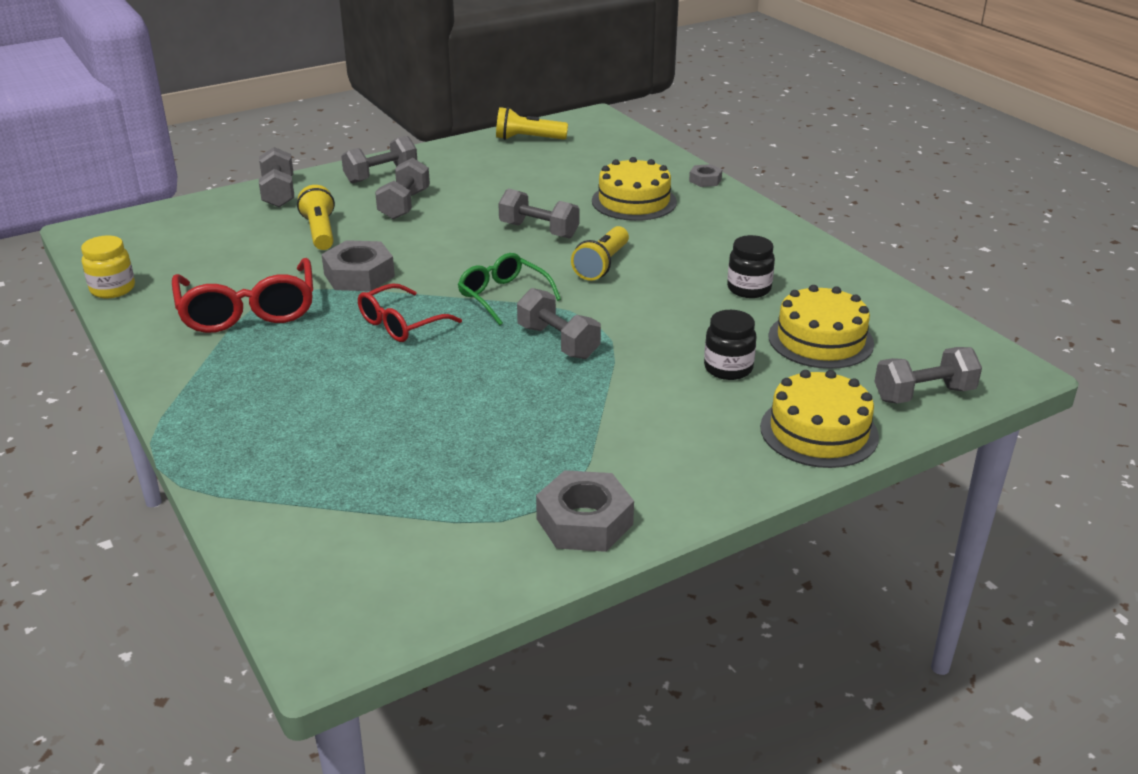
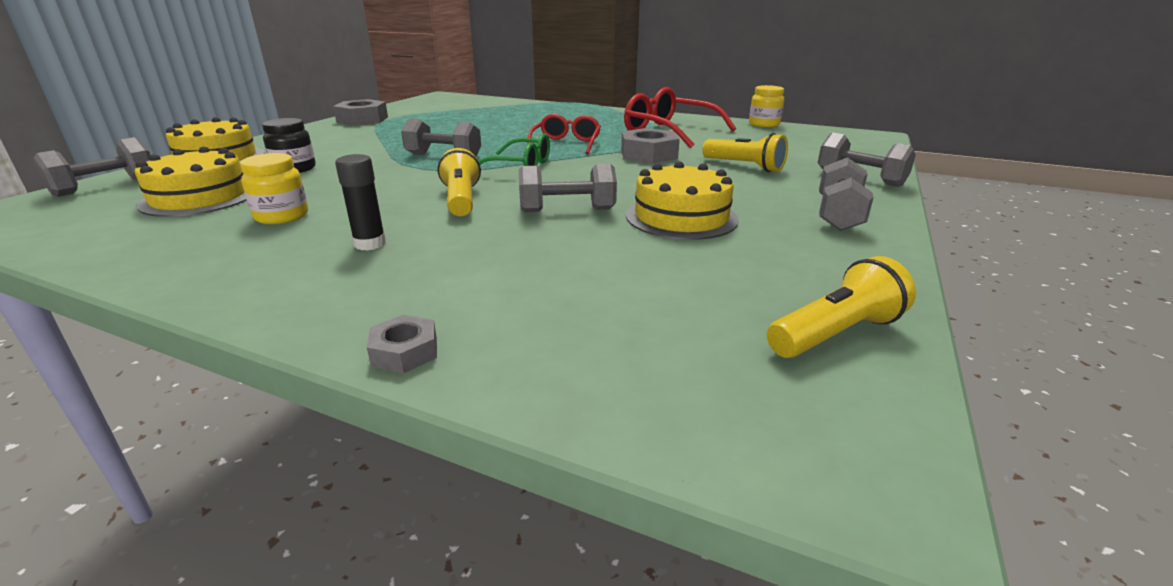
camera: 145 degrees right, 5 degrees down
(404, 205) = (740, 197): grey dumbbell -> none
(634, 201) = (497, 272): yellow cake -> yellow cake (681, 217)
(694, 242) = (370, 244): none -> black glue stick
(749, 289) = (282, 216): black jar -> yellow jar

